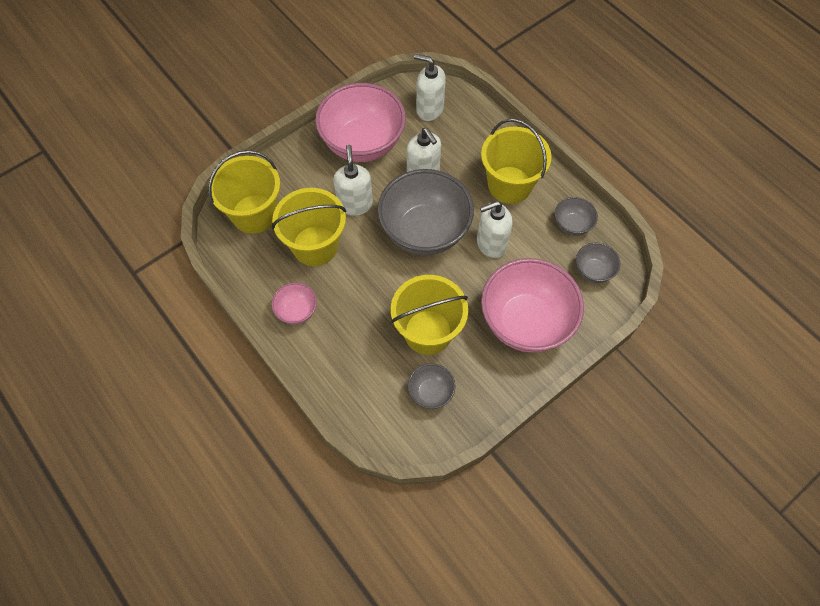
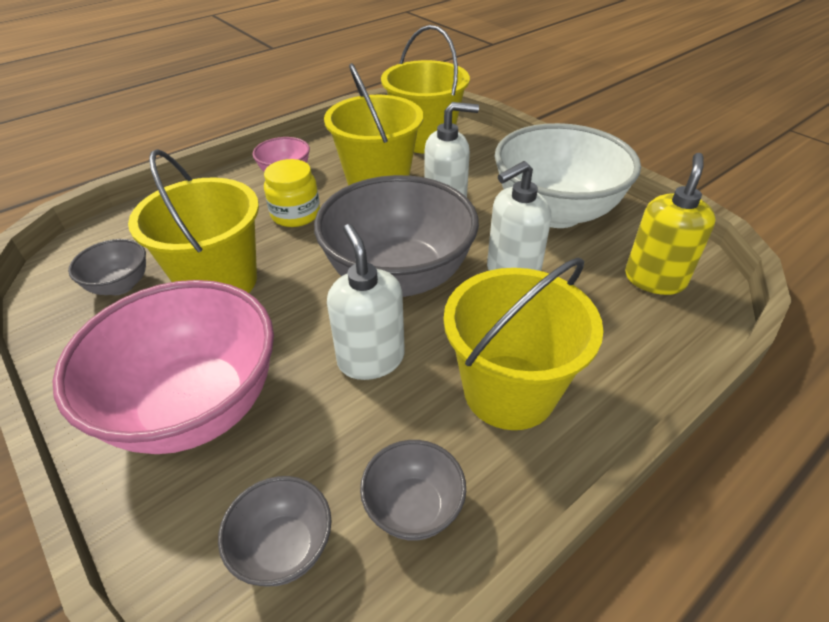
camera: 90 degrees right, 20 degrees down
(354, 297) = (295, 214): none -> yellow jar
(362, 143) = (555, 212): pink bowl -> white bowl
(429, 109) = (654, 279): white soap dispenser -> yellow soap dispenser

